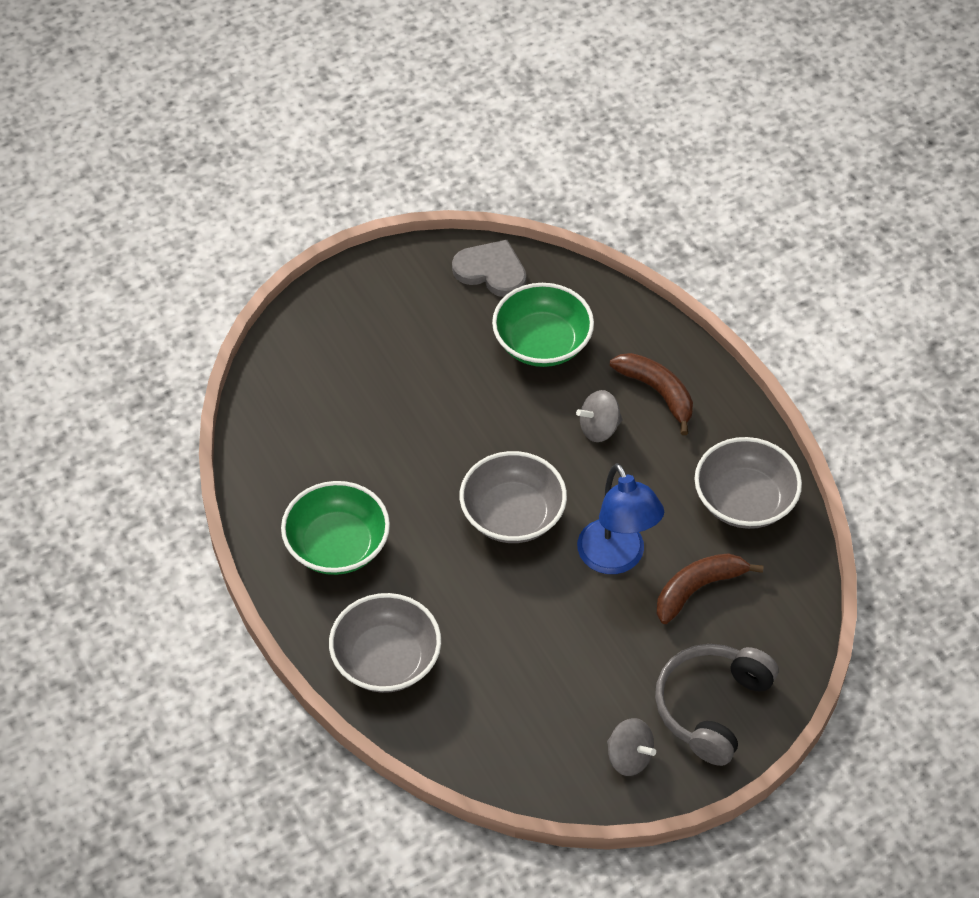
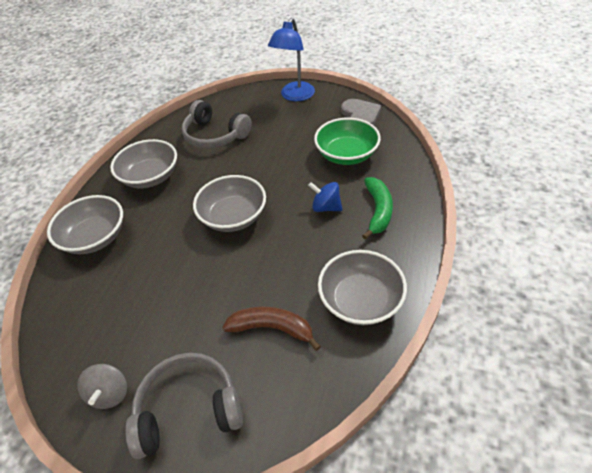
camera: 50 degrees right, 5 degrees down
(336, 430) = (215, 135): none -> grey headphones
(337, 545) = (151, 177): green bowl -> grey bowl
(599, 428) = (326, 207): grey spinning top -> blue spinning top
(616, 559) = (252, 275): blue lamp -> blue lamp (294, 96)
(658, 393) = (378, 211): brown banana -> green banana

